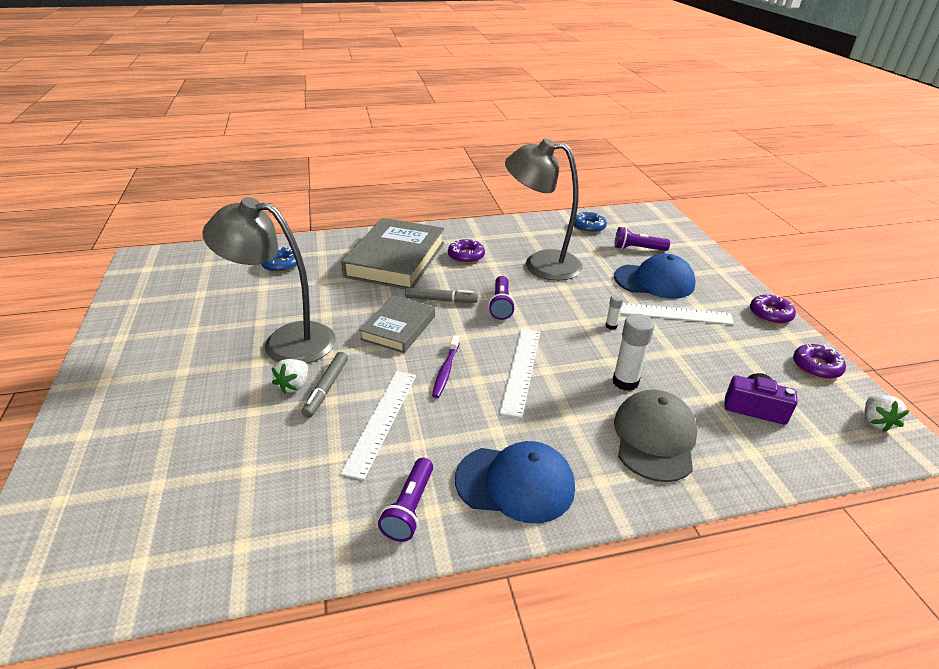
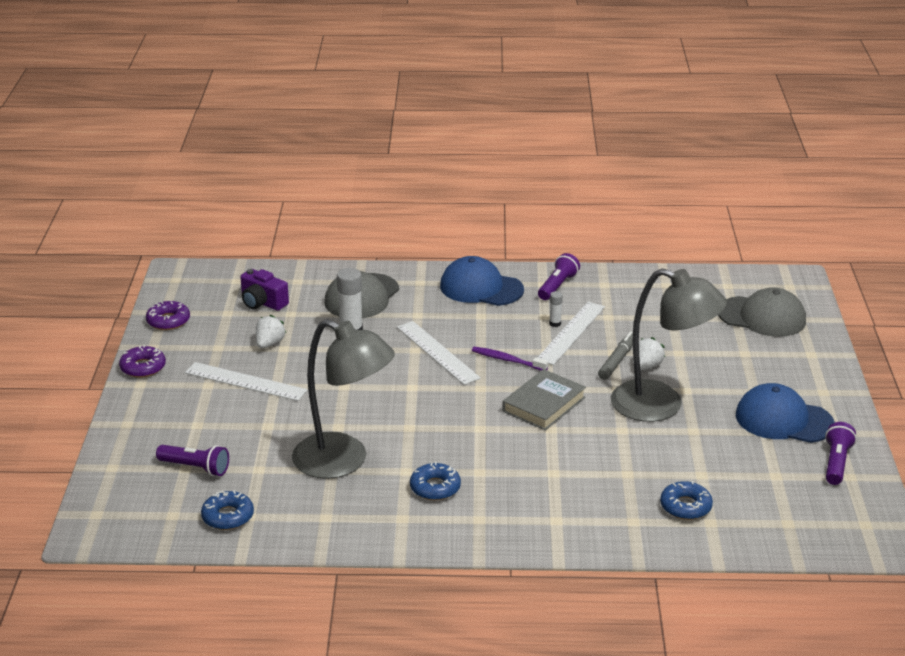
camera: 165 degrees left, 5 degrees down
(116, 494) = (762, 317): none -> grey cap
(395, 259) = (532, 494): grey book -> none
(441, 300) = (489, 429): grey marker -> none
(446, 371) = (507, 360): purple toothbrush -> purple toothbrush turned 90 degrees counterclockwise
(466, 256) = (435, 487): purple donut -> blue donut
(501, 305) = (423, 414): purple flashlight -> purple flashlight (836, 463)
(521, 370) = (437, 352): white ruler -> white ruler turned 60 degrees counterclockwise
(611, 326) = (321, 378): white glue stick -> white glue stick (555, 323)
(654, 281) = (224, 419): blue cap -> blue cap (783, 420)
(876, 421) = (179, 284): white strawberry -> white strawberry (269, 344)

